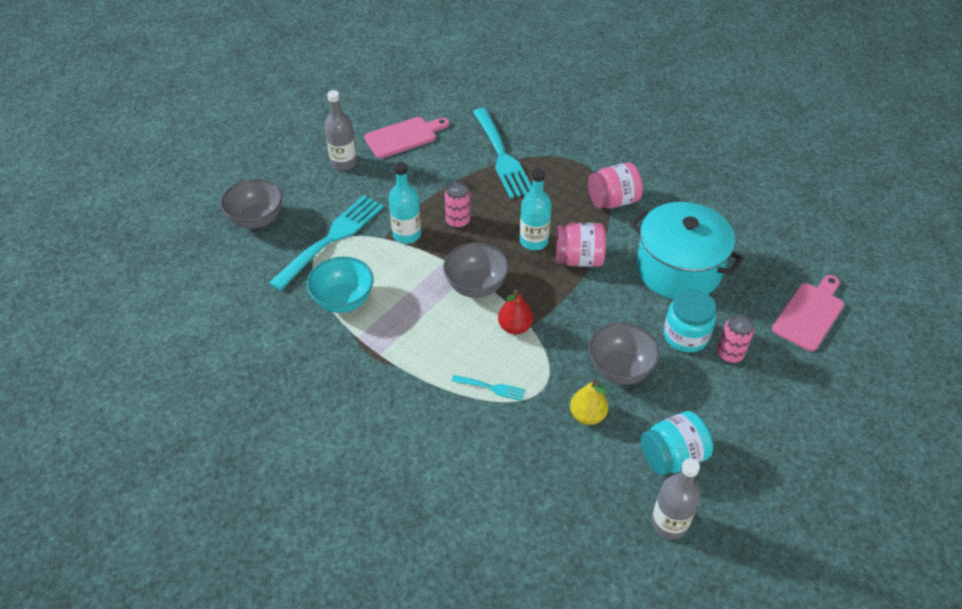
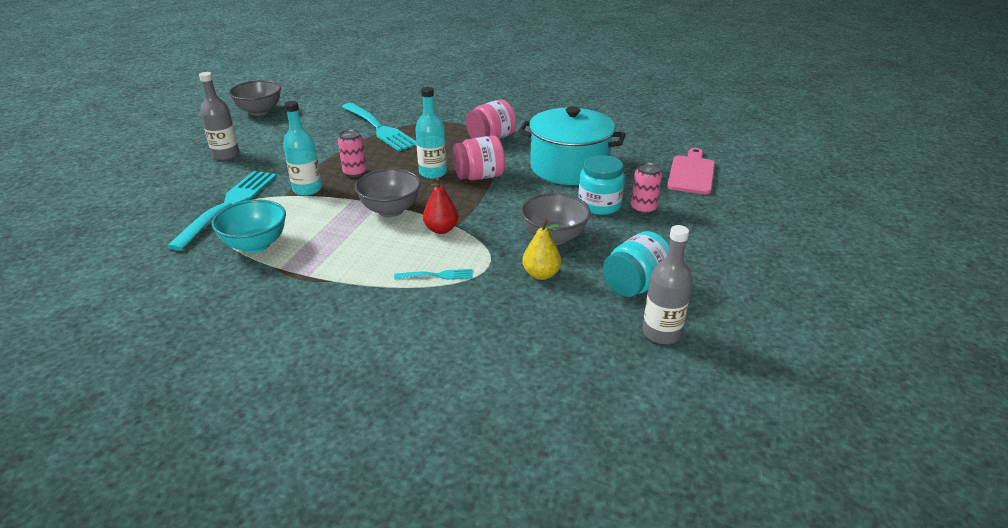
camera: 20 degrees left, 15 degrees down
(257, 219) = (141, 206): grey bowl -> grey bowl (259, 111)
(404, 137) = (281, 131): pink cutting board -> none

